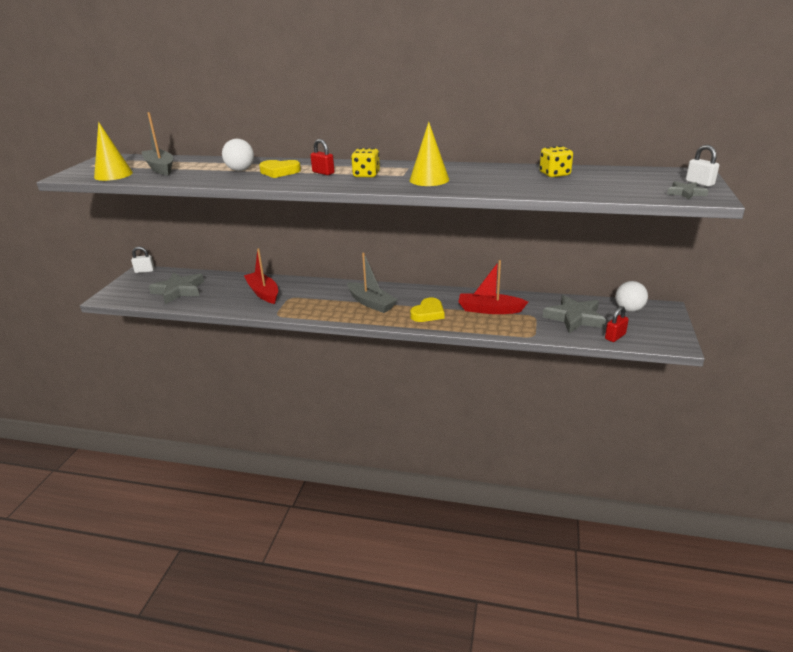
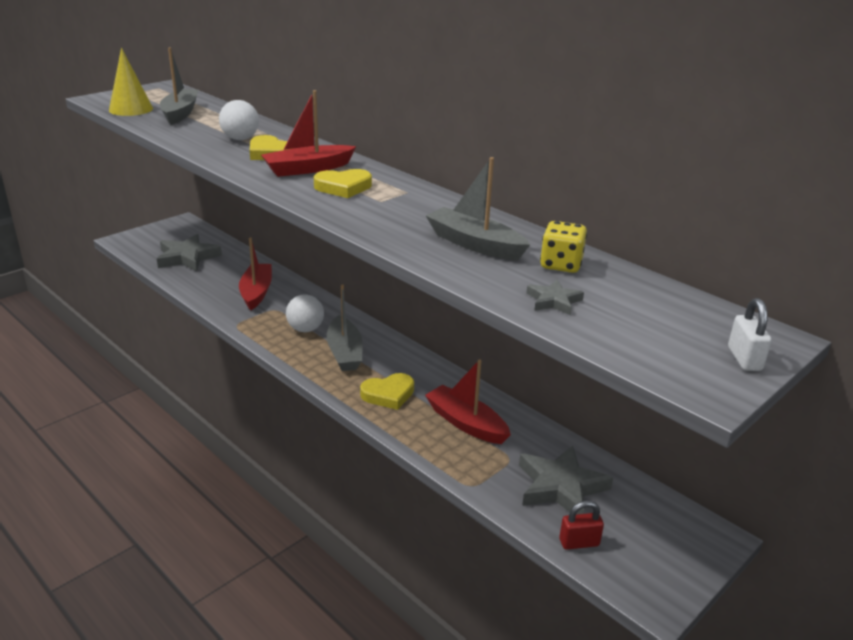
camera: 30 degrees right, 0 degrees up
(145, 271) = (187, 222): white padlock -> none
(323, 173) = (308, 169): red padlock -> red boat
(366, 175) = (343, 187): yellow dice -> yellow heart
(429, 179) = (396, 218): yellow cone -> none
(496, 178) = (474, 244): none -> grey boat
(629, 309) = (656, 512): white ball -> white ball (305, 329)
(686, 193) = (686, 367): grey star -> grey star (553, 301)

